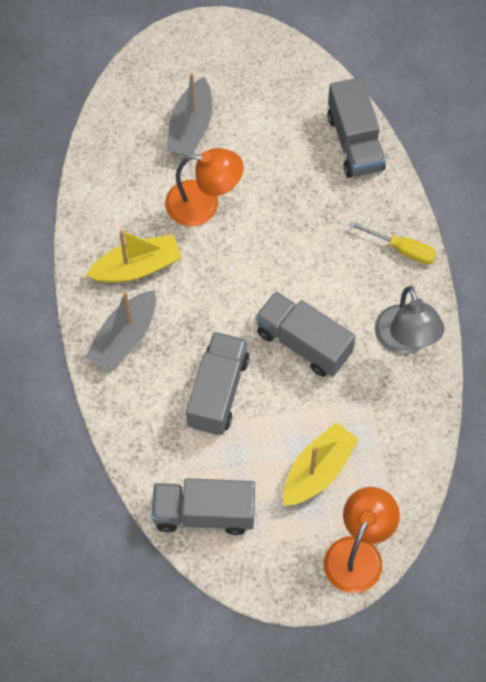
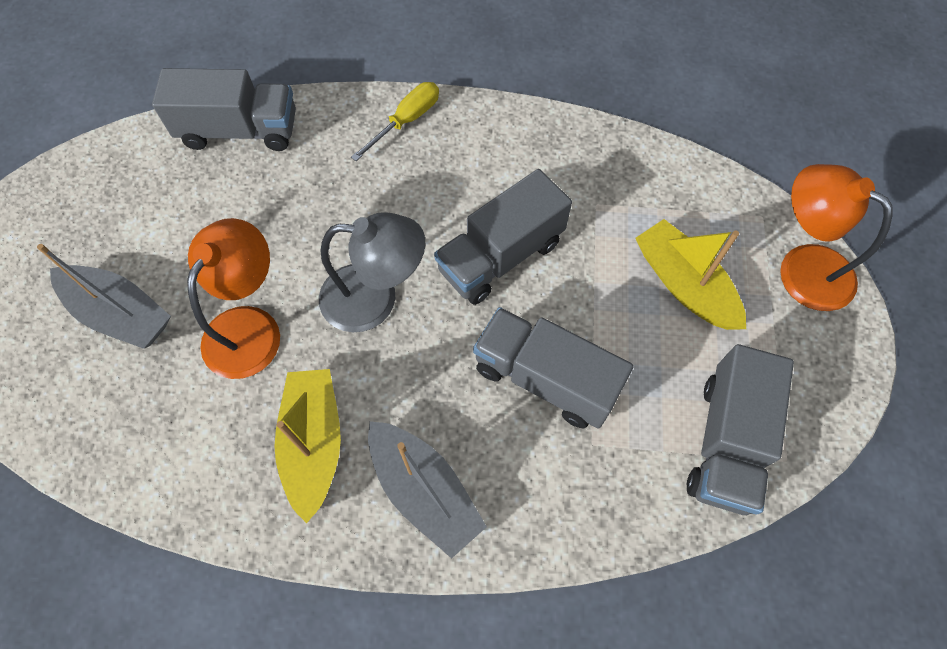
camera: 75 degrees left, 0 degrees up
(405, 341) = (529, 148): grey lamp -> grey lamp (375, 298)

